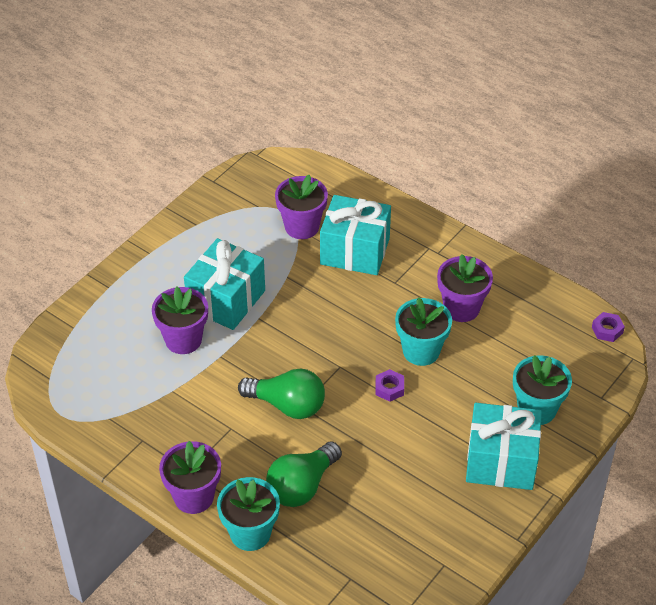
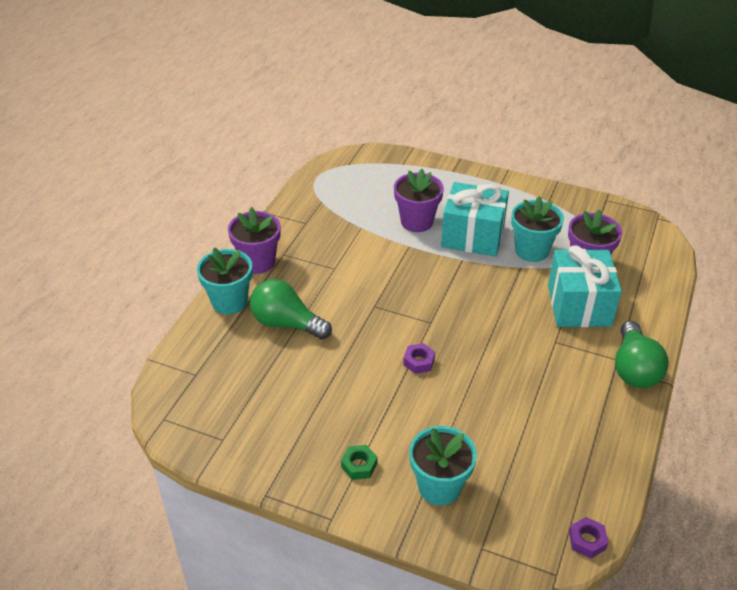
camera: 75 degrees right, 5 degrees down
(287, 405) = (372, 297): green light bulb -> green light bulb (634, 369)
(421, 351) = (476, 377): turquoise flower pot -> turquoise flower pot (531, 250)
(461, 308) = (549, 399): purple flower pot -> none
(501, 461) = (359, 465): turquoise gift -> green nut

